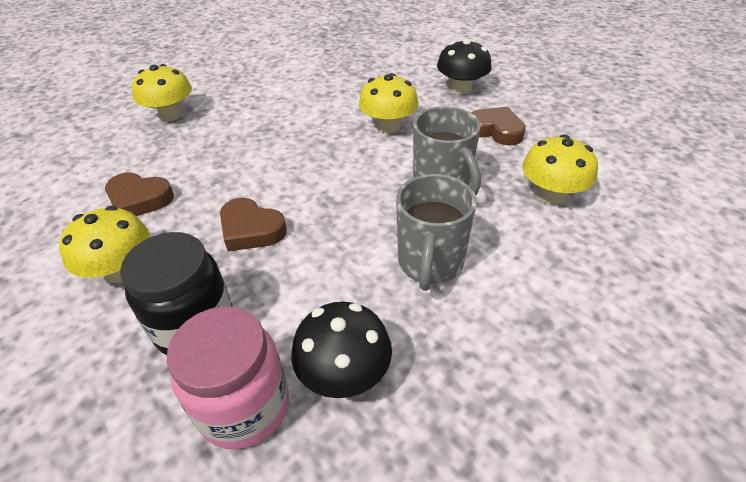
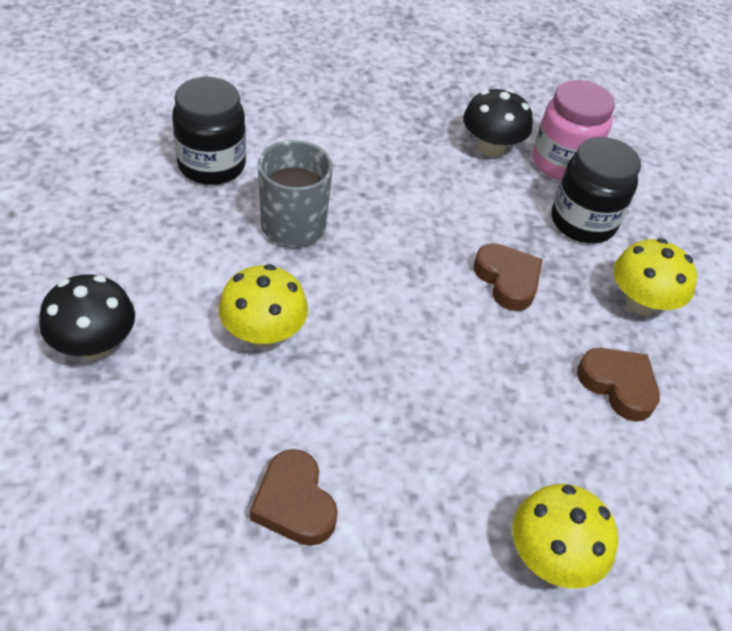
camera: 155 degrees left, 5 degrees up
(430, 264) = (376, 172): grey mug -> none
(495, 130) = (155, 253): brown heart -> brown heart (294, 503)
(551, 195) = (212, 165): yellow mushroom -> black jar

